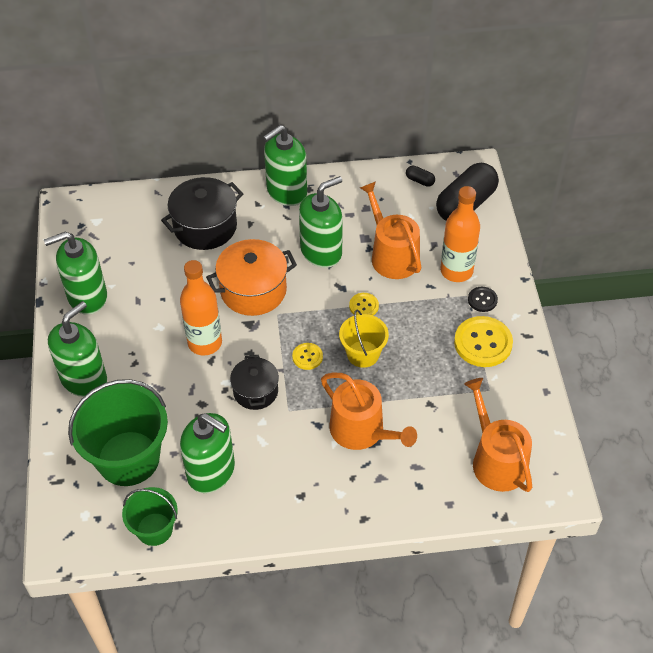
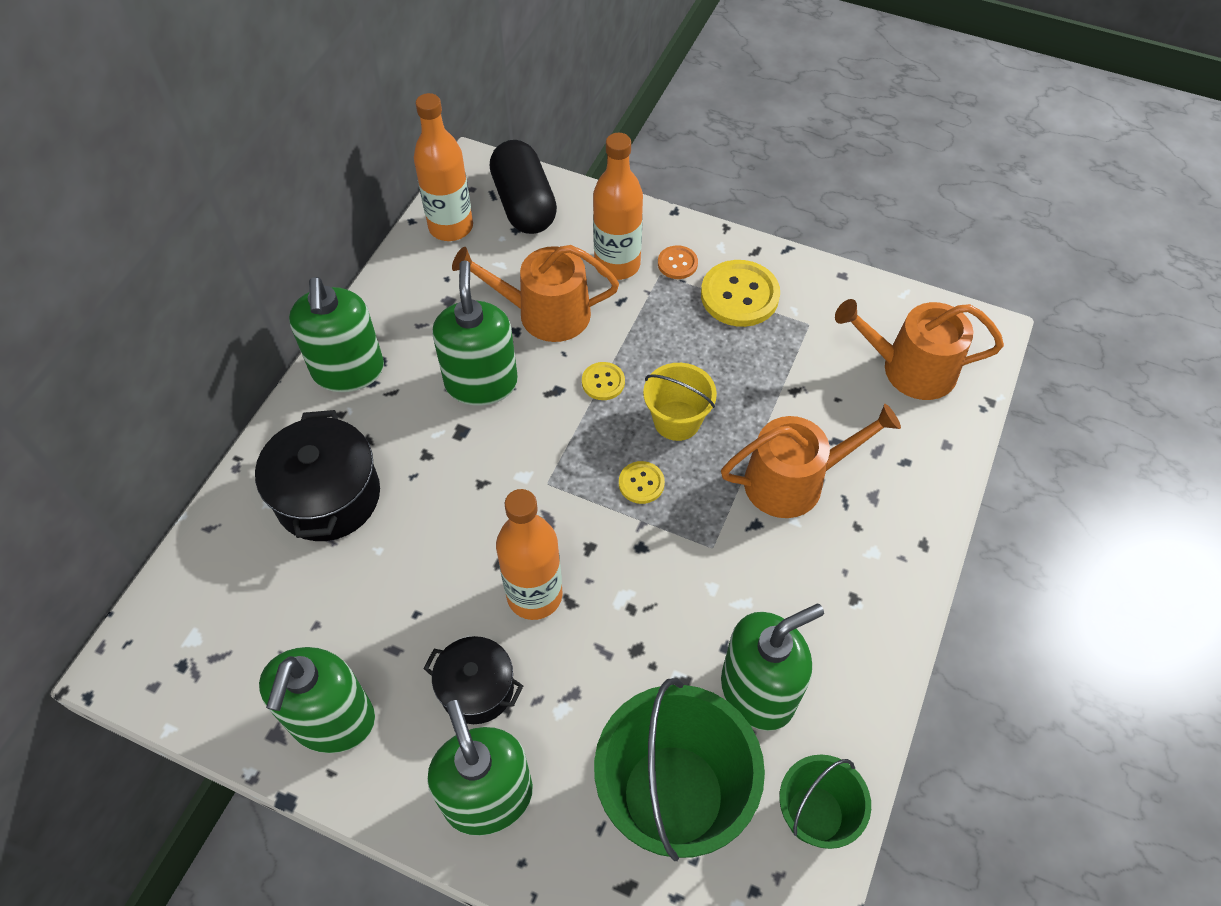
camera: 60 degrees left, 5 degrees up
(253, 290) = (487, 492): orange pot -> none
(255, 391) = (658, 571): black pot -> black pot (477, 688)
(420, 180) = (451, 227): black capsule -> orange bottle
(482, 300) = (677, 263): black button -> orange button

